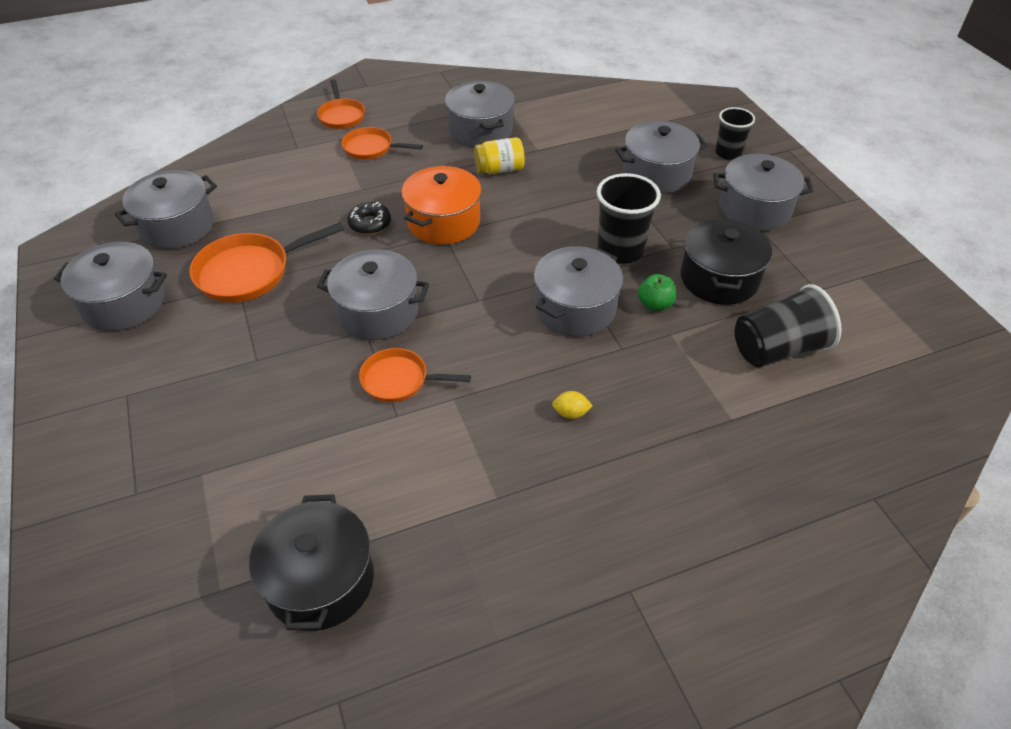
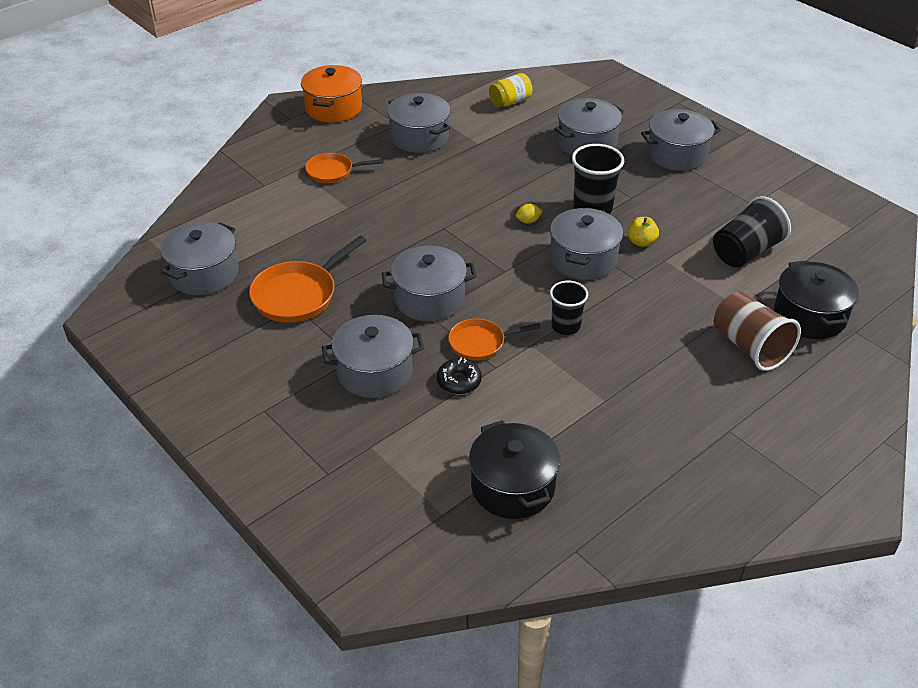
camera: 20 degrees left, 5 degrees down
(124, 303) = (205, 345): grey pot -> grey pot (374, 372)
(341, 116) = (285, 149): orange pan -> none
(370, 224) = (375, 233): black donut -> black donut (459, 381)
(443, 222) = (437, 218): orange pot -> orange pot (333, 108)
(499, 169) = (456, 166): yellow jar -> yellow jar (510, 102)
(570, 413) = (623, 332): yellow lemon -> yellow lemon (528, 221)
(655, 304) = (641, 242): green apple -> yellow apple
(718, 479) = (749, 347): none -> brown cup
(719, 279) = (678, 212): black pot -> black pot (809, 316)
(728, 153) = (633, 115): black cup -> black cup (565, 326)

